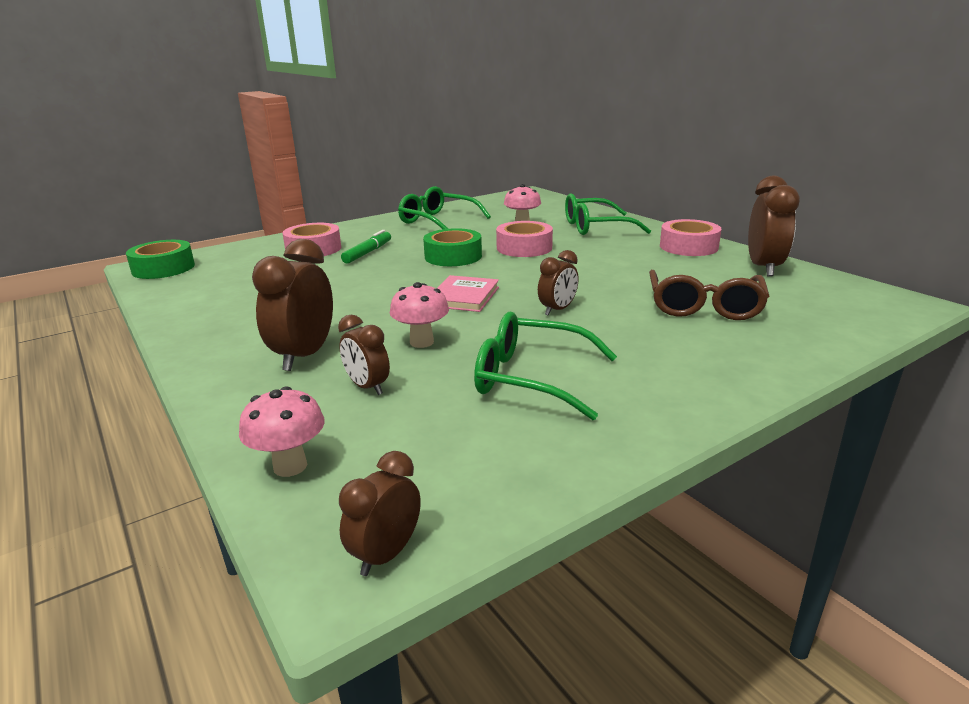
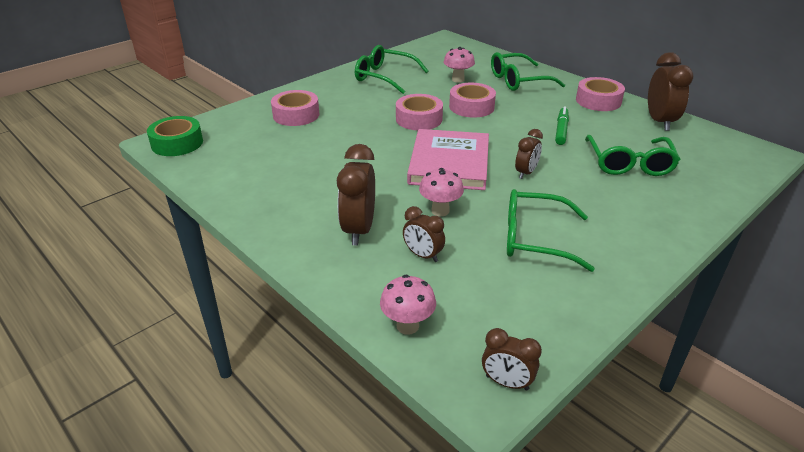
camera: 10 degrees left, 10 degrees up
(367, 253) = (345, 117): green marker -> green marker (561, 130)
(386, 554) = (507, 383): brown clock -> brown clock turned 90 degrees counterclockwise
(453, 256) = (419, 119): green tape -> pink tape
(464, 297) = (449, 163): pink book -> pink book, size x1.76
(704, 306) = (629, 163): brown glasses -> green glasses

